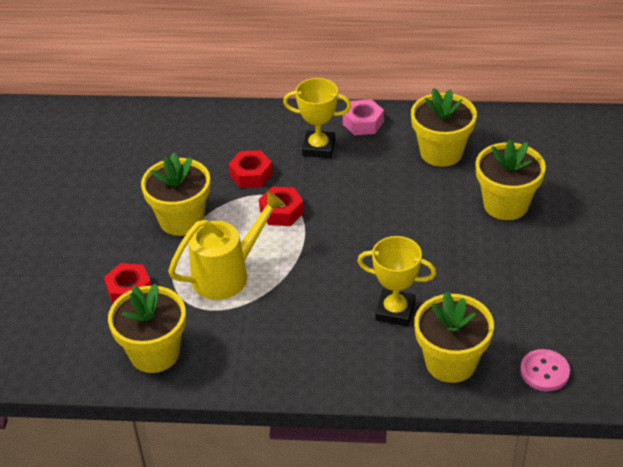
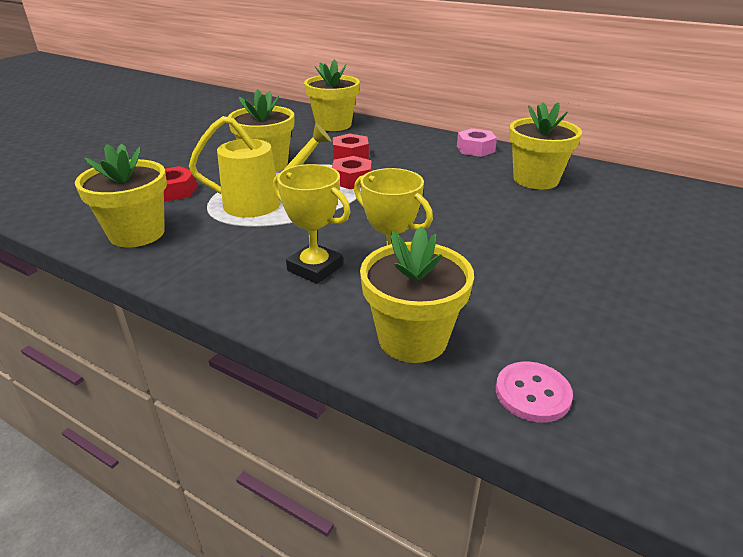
camera: 25 degrees right, 10 degrees down
(318, 148) = (423, 153): yellow trophy -> yellow trophy (315, 268)
(505, 204) = (580, 228): yellow flower pot -> yellow flower pot (333, 125)

